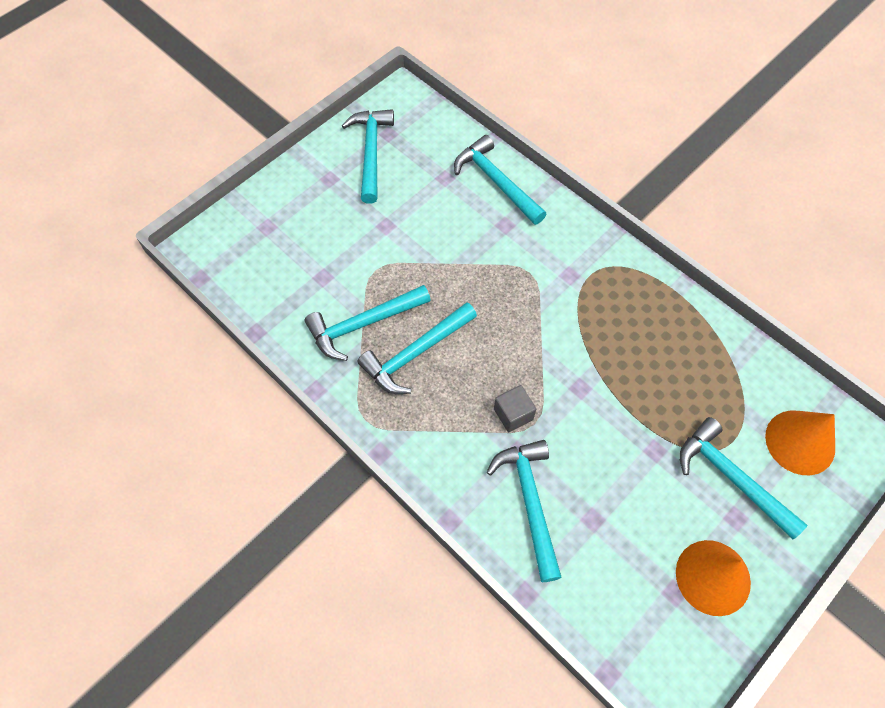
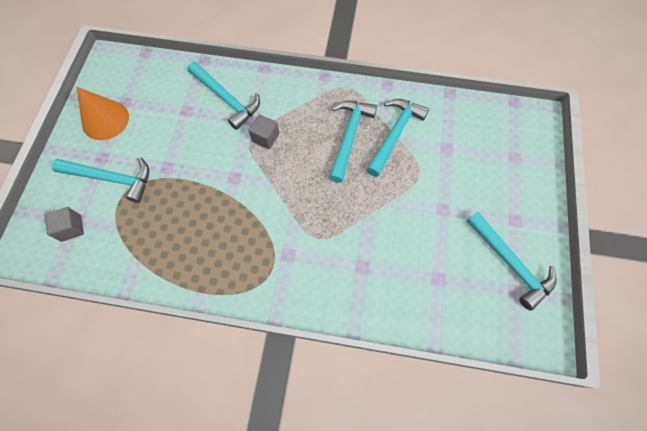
camera: 145 degrees right, 5 degrees up
(496, 182) = (397, 302): turquoise hammer -> none
(800, 442) = (71, 228): orange cone -> grey cube

